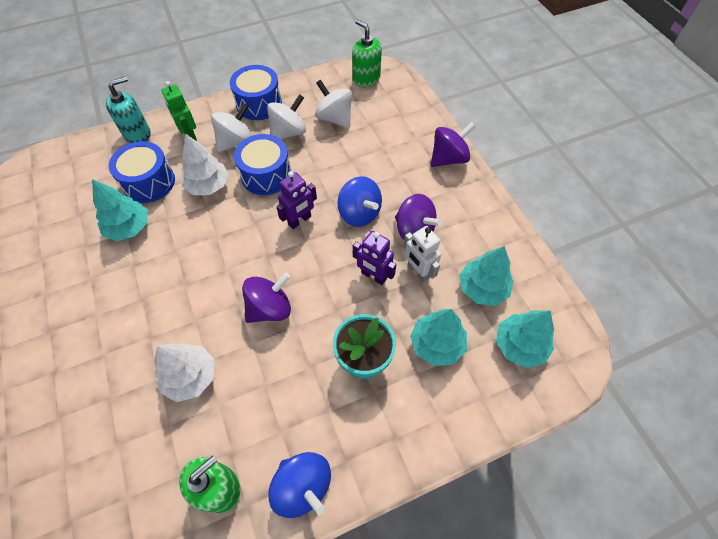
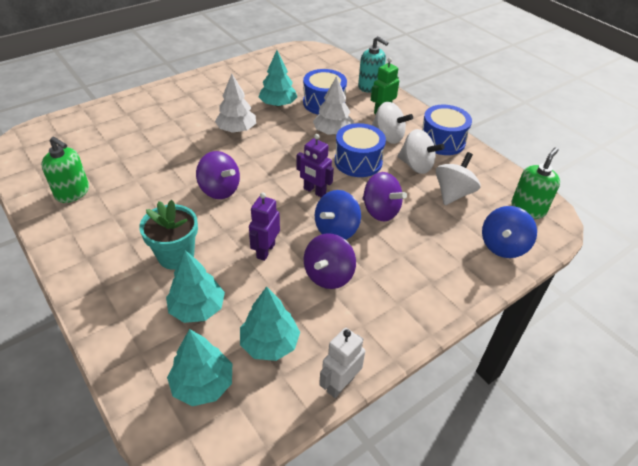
camera: 75 degrees right, 15 degrees down
(190, 376) = (156, 161): white tree -> white tree (236, 130)
(303, 486) = (68, 235): blue spinning top -> blue spinning top (503, 246)
(418, 272) = (278, 284): white robot -> white robot (340, 384)
(448, 158) = (445, 296): purple spinning top -> purple spinning top (380, 211)

